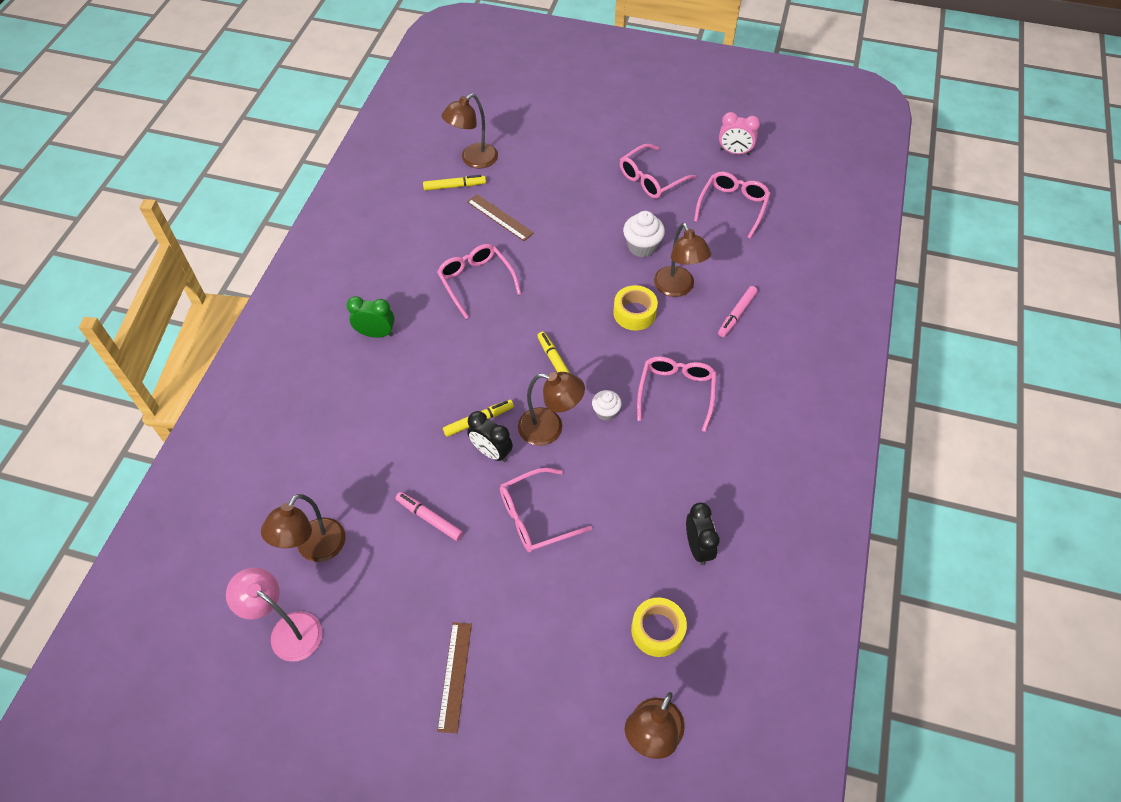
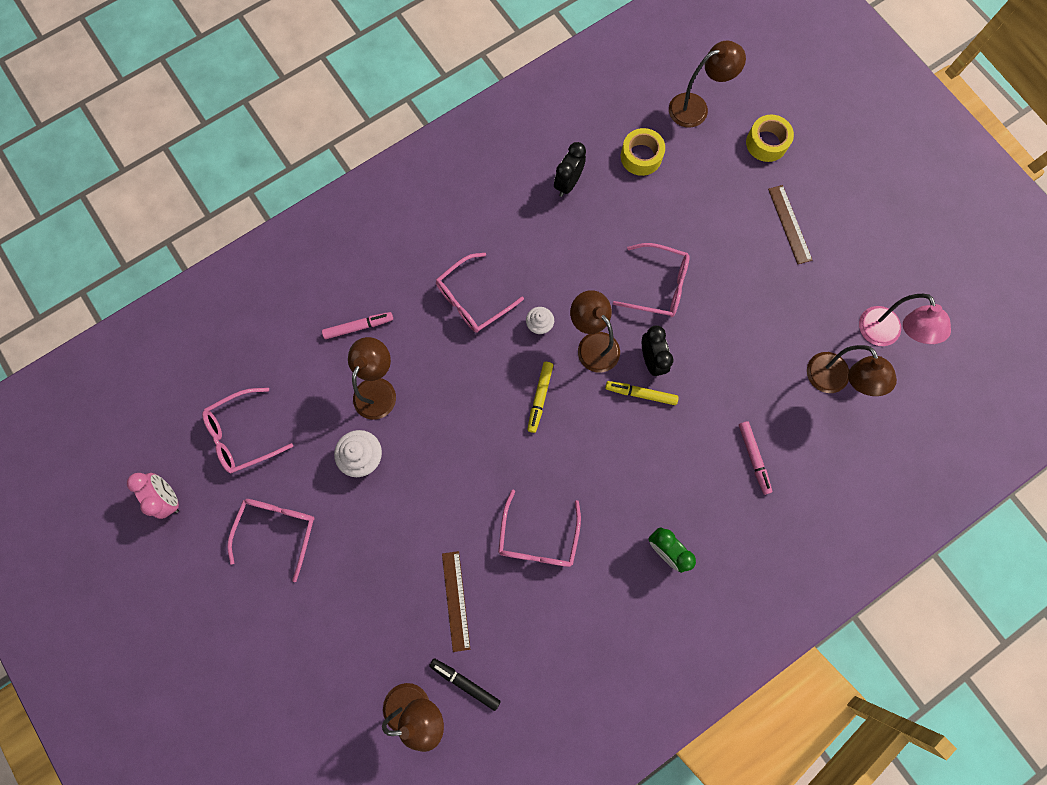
camera: 140 degrees left, 20 degrees up
(315, 549) = (832, 381): brown lamp -> brown lamp turned 90 degrees clockwise
(429, 518) = (734, 342): pink marker -> pink marker (753, 458)
(454, 186) = (465, 683): yellow marker -> black marker
(455, 676) = (789, 224): brown ruler -> brown ruler turned 60 degrees counterclockwise
(634, 313) = (436, 394): yellow tape -> yellow tape (766, 143)
(651, 179) = (278, 529): pink glasses -> pink glasses turned 75 degrees counterclockwise

